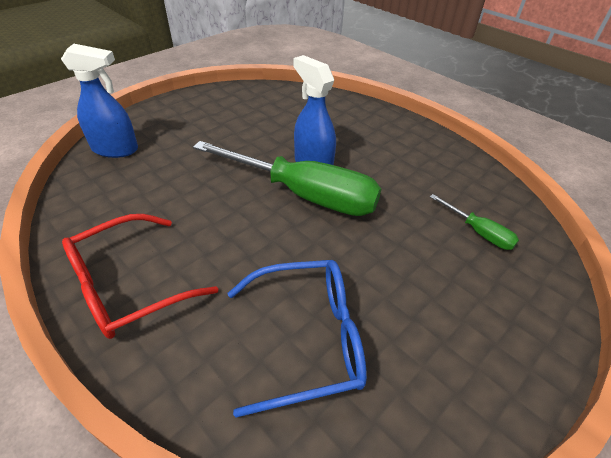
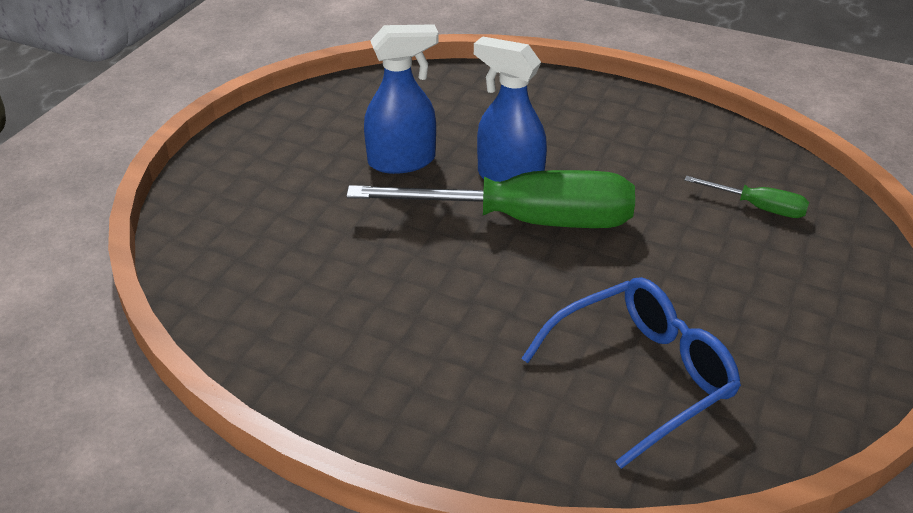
camera: 20 degrees left, 5 degrees down
(116, 149) = (210, 232): blue spray bottle -> blue spray bottle (402, 161)
(128, 286) = (390, 391): red glasses -> none

